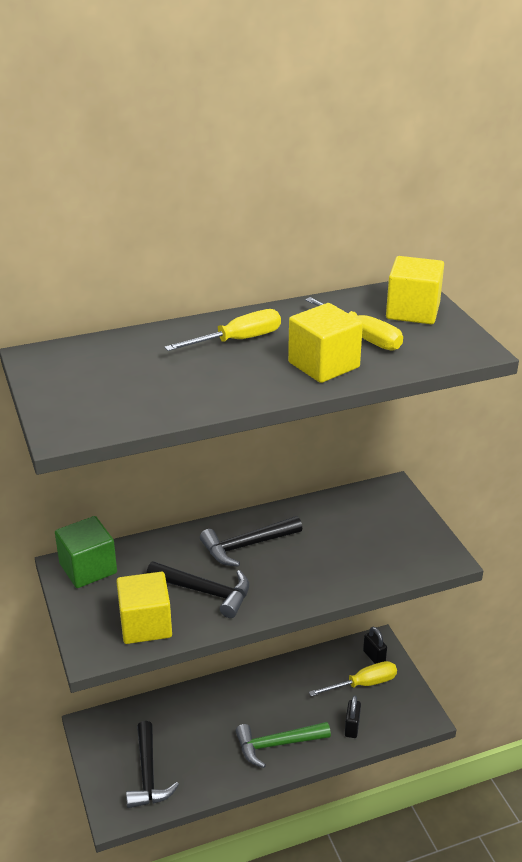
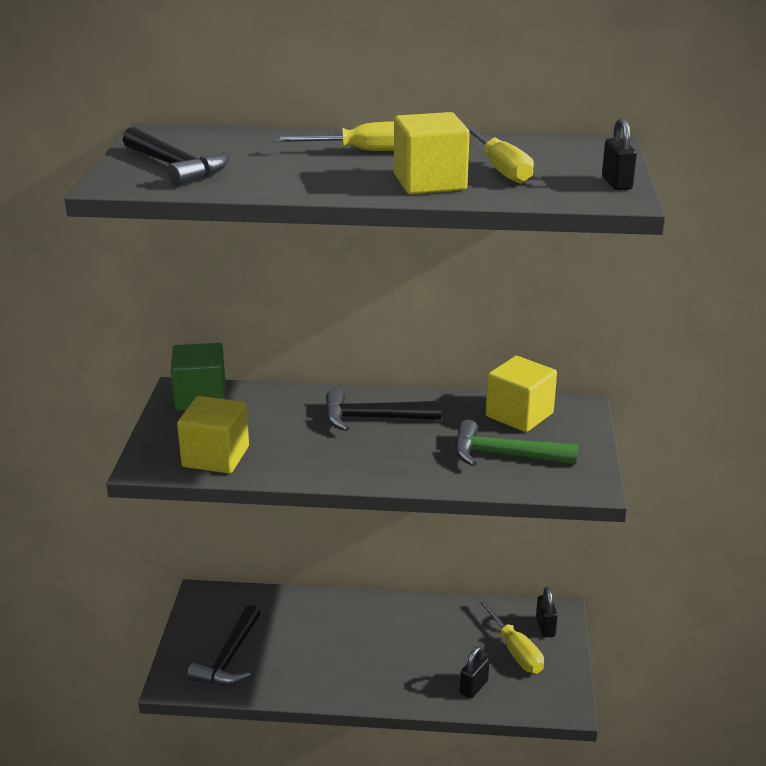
camera: 25 degrees right, 5 degrees down
(205, 592) = (297, 446): black hammer -> black hammer (176, 167)
(277, 744) = (379, 676): green hammer -> green hammer (504, 455)
(363, 684) = (514, 650): yellow screwdriver -> yellow screwdriver turned 60 degrees clockwise
(412, 311) = (585, 159): yellow cube -> yellow cube (519, 415)
(458, 333) = (616, 183): none -> black padlock

